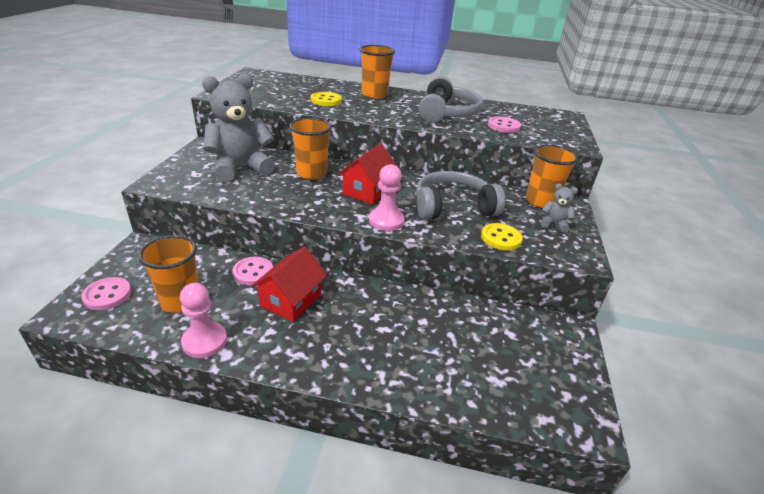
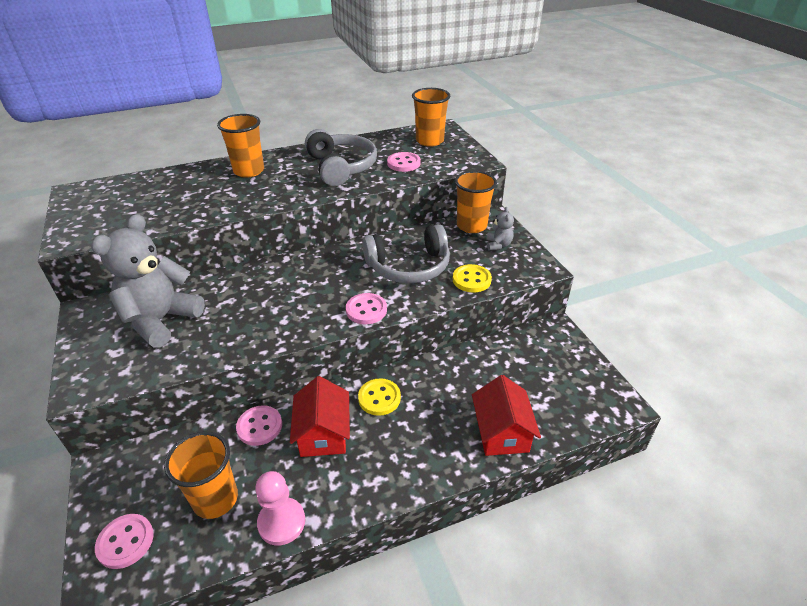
camera: 30 degrees left, 5 degrees up
(311, 173) = (245, 291): orange cup -> orange cup (429, 141)
(326, 100) = (206, 199): yellow button -> yellow button (379, 398)
(367, 191) = (319, 285): red house -> red house (501, 432)
(386, 221) = (366, 310): pink pawn -> pink button
(453, 207) = (409, 266): grey headphones -> grey headphones turned 150 degrees counterclockwise
(554, 224) = (498, 245): grey teddy bear -> grey teddy bear turned 105 degrees clockwise

